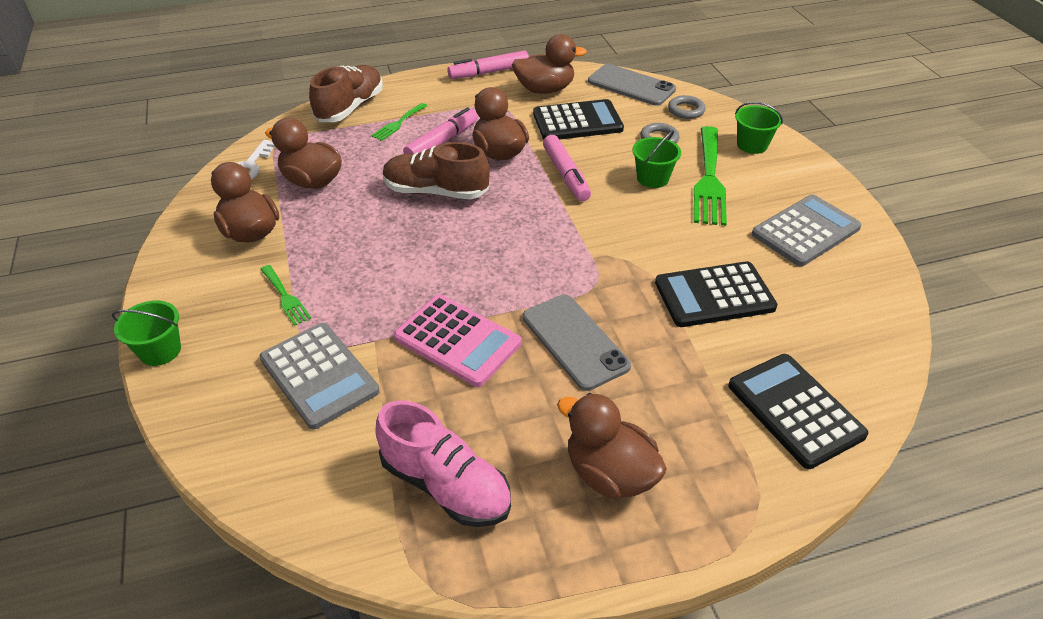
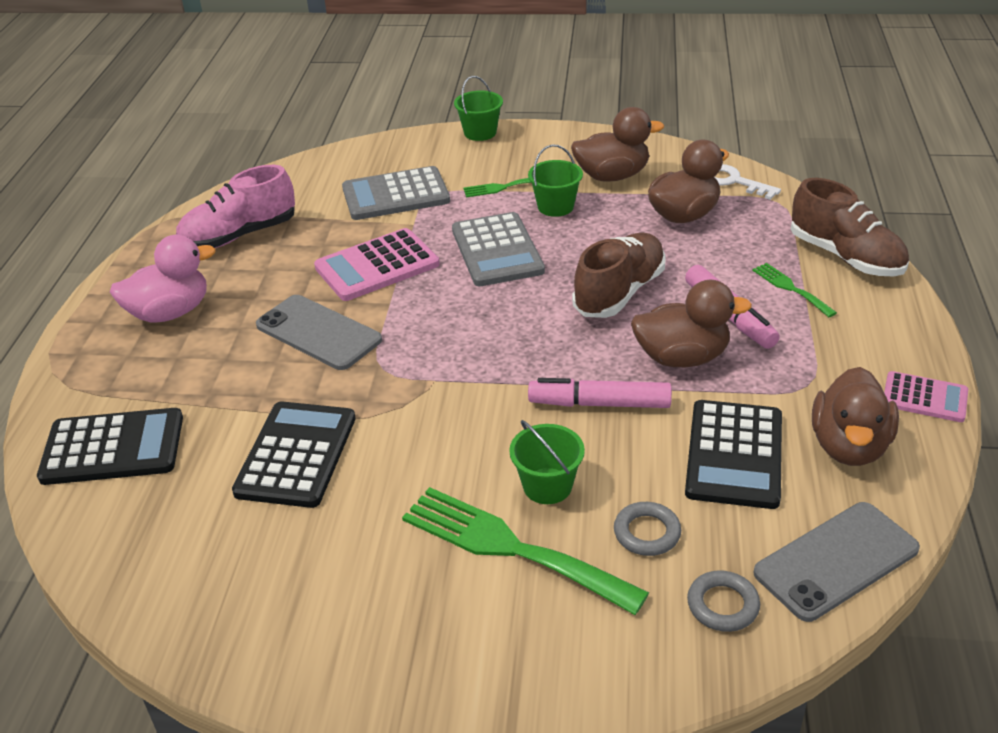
camera: 115 degrees right, 5 degrees down
(489, 72) = (924, 398): pink marker -> pink calculator
(574, 341) = (318, 333): grey phone -> grey phone turned 45 degrees clockwise
(609, 474) = (170, 312): brown duck -> pink duck
(752, 145) = (575, 650): green bucket -> green bucket (555, 206)
(805, 231) = (334, 603): grey calculator -> grey calculator (497, 251)

